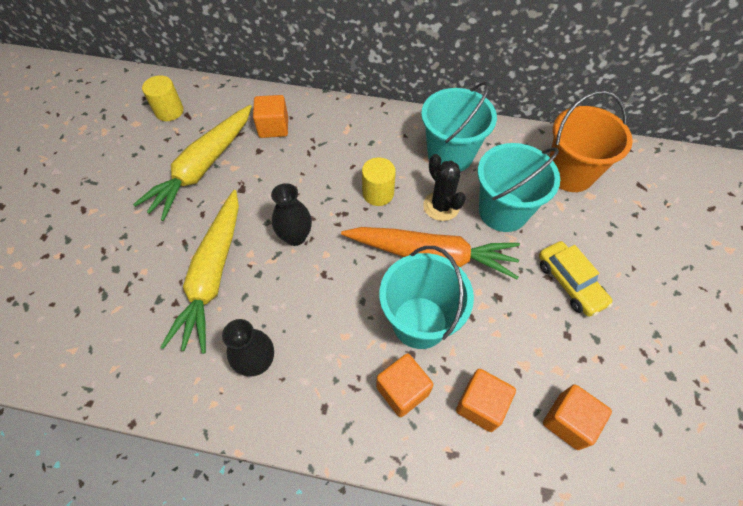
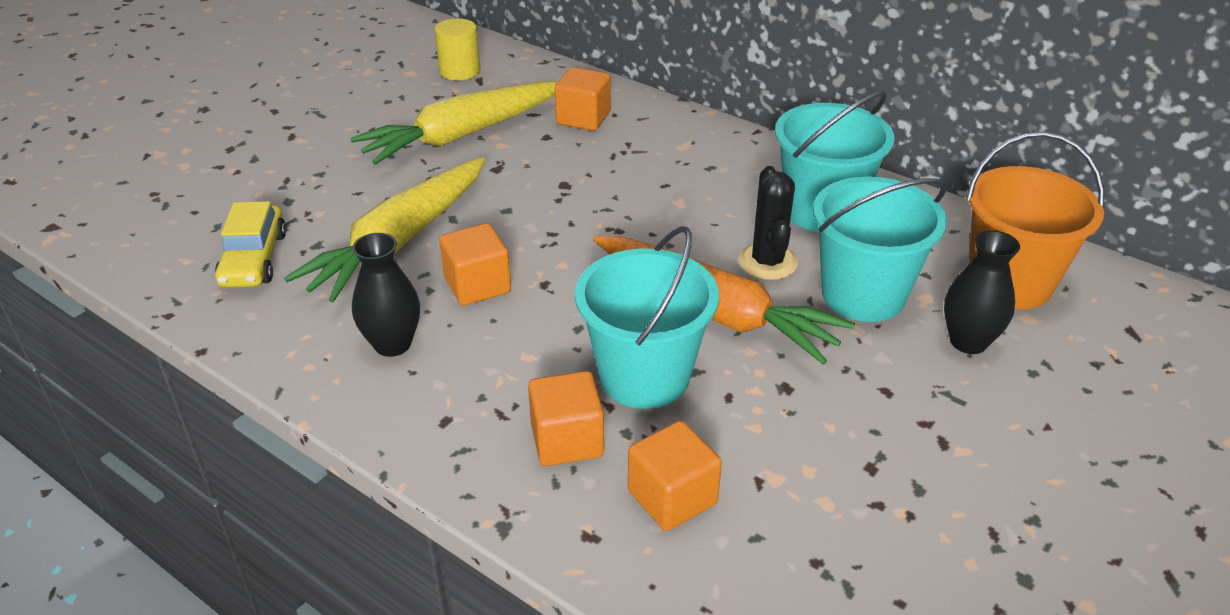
camera: 25 degrees right, 20 degrees down
(295, 236) = (533, 235): black vase -> black vase (968, 342)
(378, 193) = (682, 223): yellow cylinder -> none
(568, 421) = (801, 567): orange cube -> orange cube (477, 285)
(570, 283) = (918, 409): yellow car -> yellow car (254, 259)

